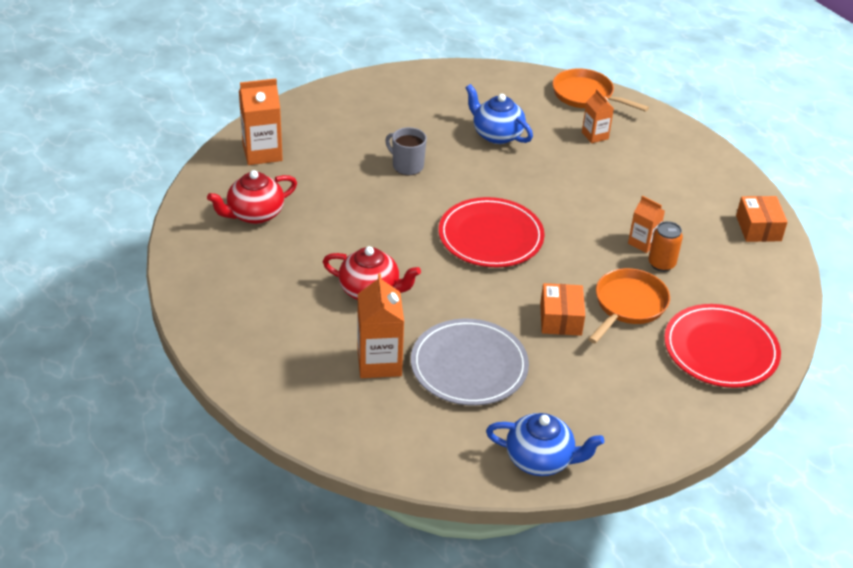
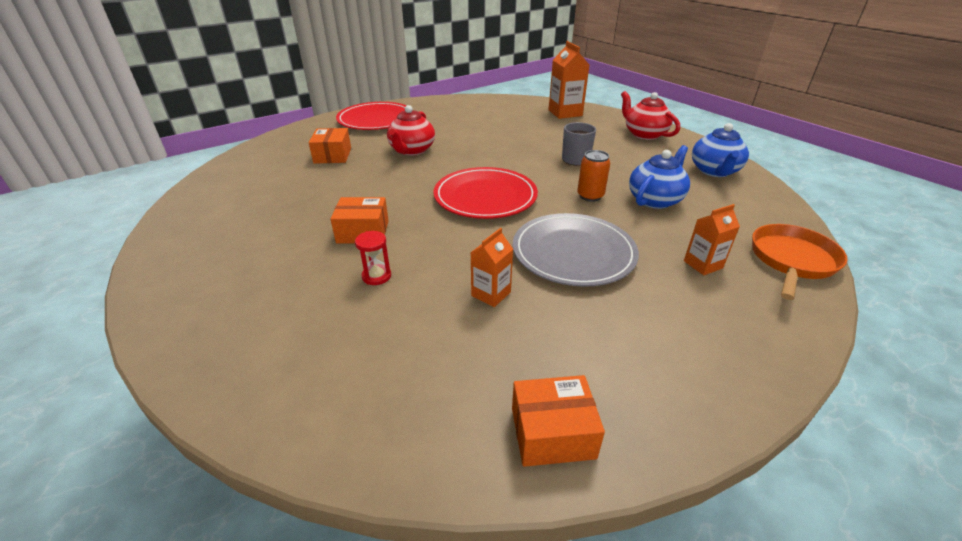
camera: 90 degrees right, 5 degrees down
(254, 214) = (494, 114): red teapot -> red teapot (644, 134)
(379, 362) = (332, 155): orange carton -> orange box
(469, 366) = (315, 188): grey plate -> grey plate (573, 253)
(540, 459) = (190, 218): blue teapot -> blue teapot (714, 171)
(628, 305) = (376, 276): orange pan -> red hourglass
(661, 264) = (450, 308): orange can -> orange can (590, 196)
(720, 349) = (278, 351): red plate -> red plate (376, 120)

